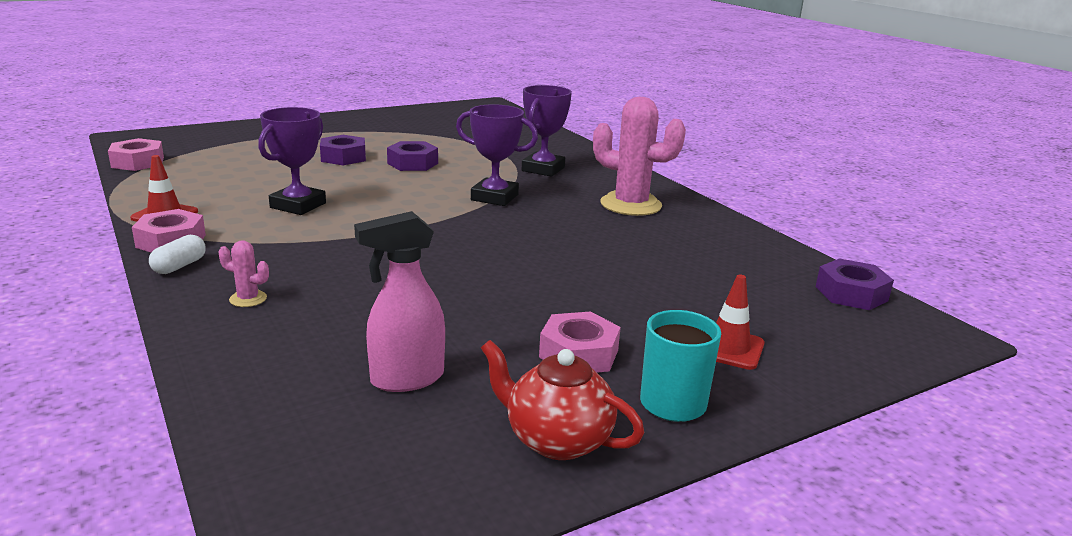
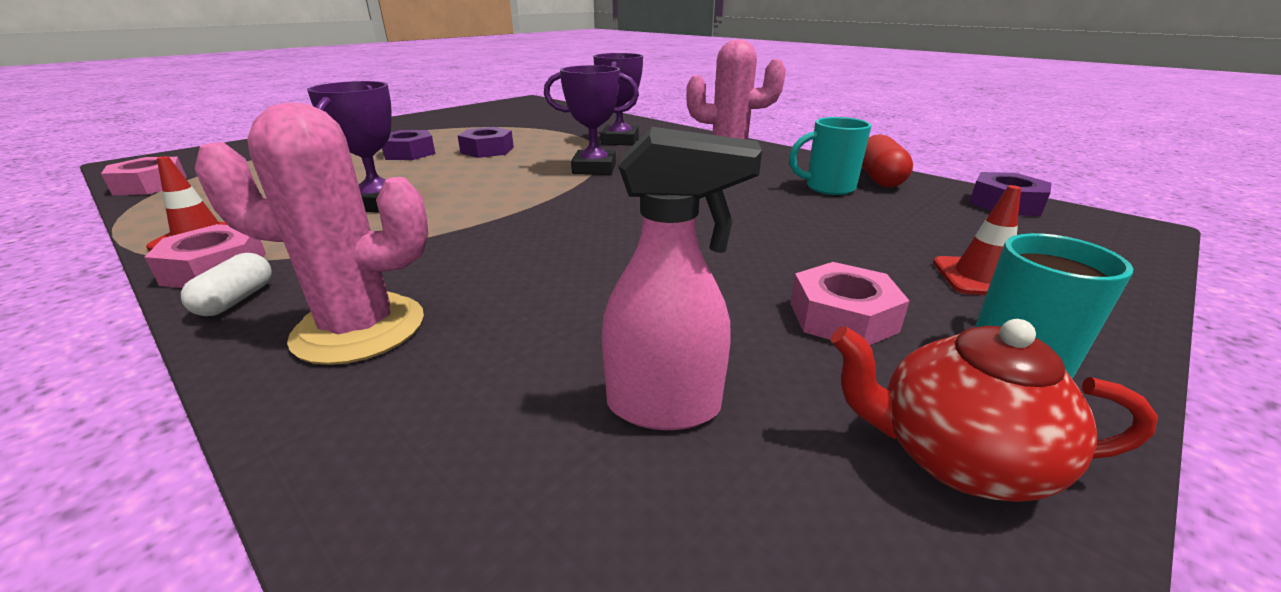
camera: 15 degrees left, 5 degrees up
(248, 299) = (359, 329): pink cactus -> pink cactus, size x2.35
(406, 379) = (665, 407): pink spray bottle -> pink spray bottle turned 135 degrees counterclockwise
(694, 250) = (827, 188): none -> turquoise mug
(758, 248) = (879, 178): none -> red capsule

